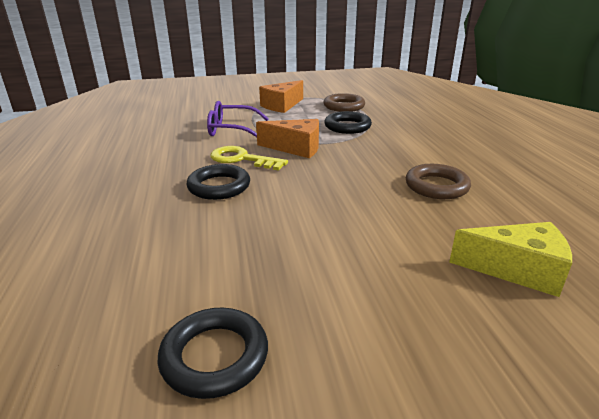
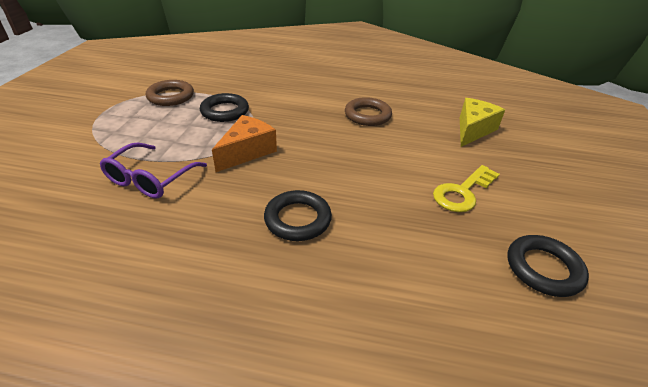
camera: 70 degrees left, 10 degrees up
(242, 159) = (244, 190): yellow key -> yellow key (462, 192)
(282, 105) = (117, 128): orange cheese -> none

